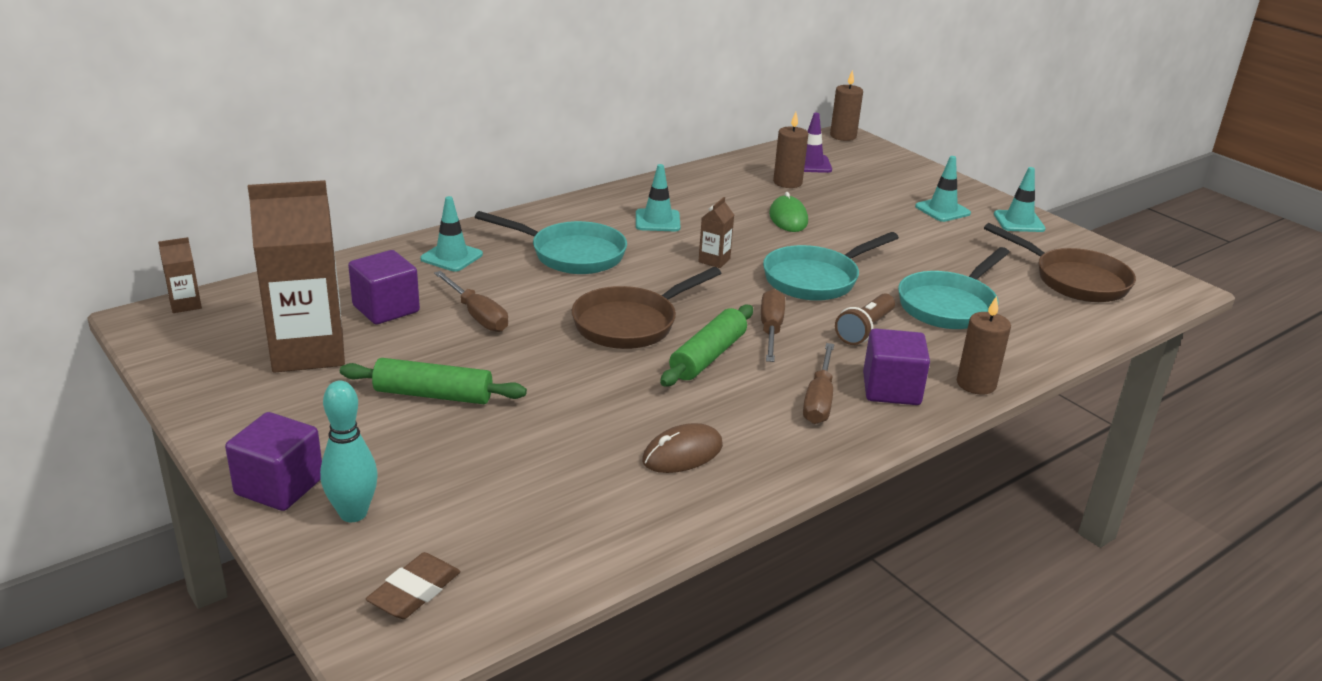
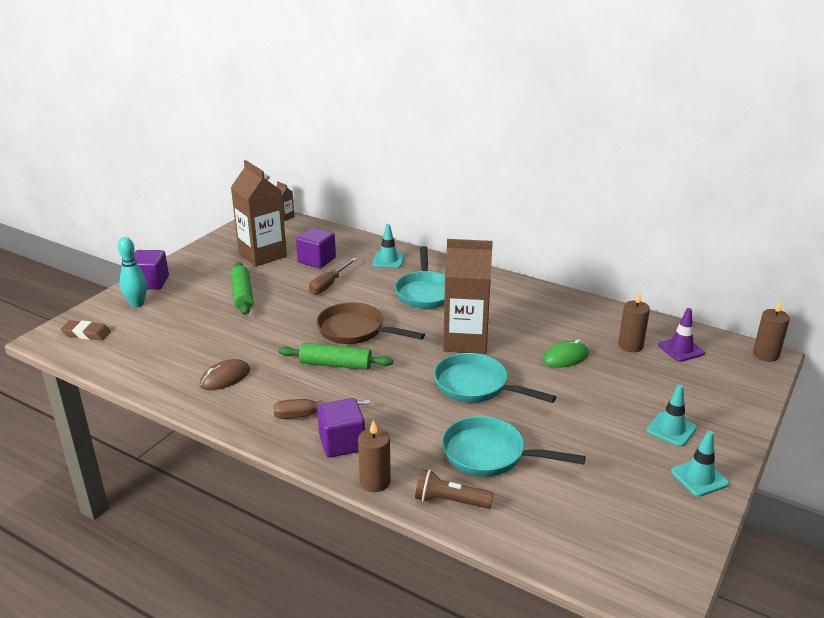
camera: 70 degrees right, 0 degrees up
(657, 221) = (502, 309): turquoise traffic cone -> none
(682, 453) = (225, 378): brown mouse -> brown mouse turned 75 degrees counterclockwise
(714, 260) = (465, 341): brown carton -> brown carton, size x2.38
(771, 330) = (387, 381): brown screwdriver -> none
(865, 330) = (417, 419): brown flashlight -> brown flashlight (450, 501)
(1074, 280) = (605, 524): brown pan -> none

